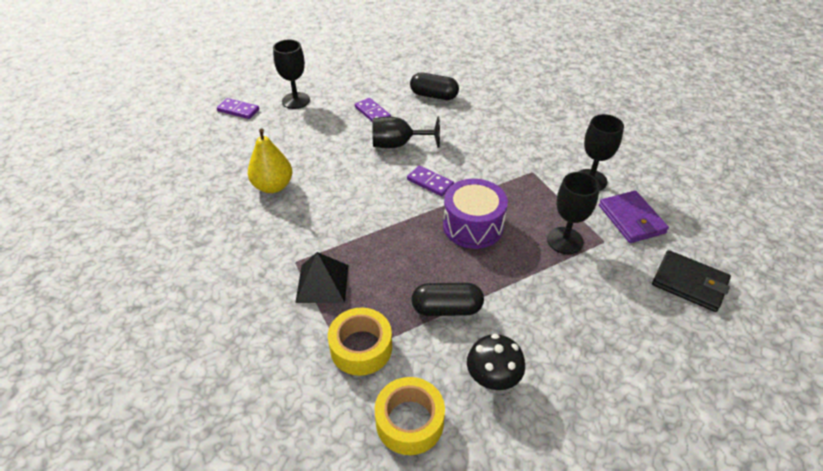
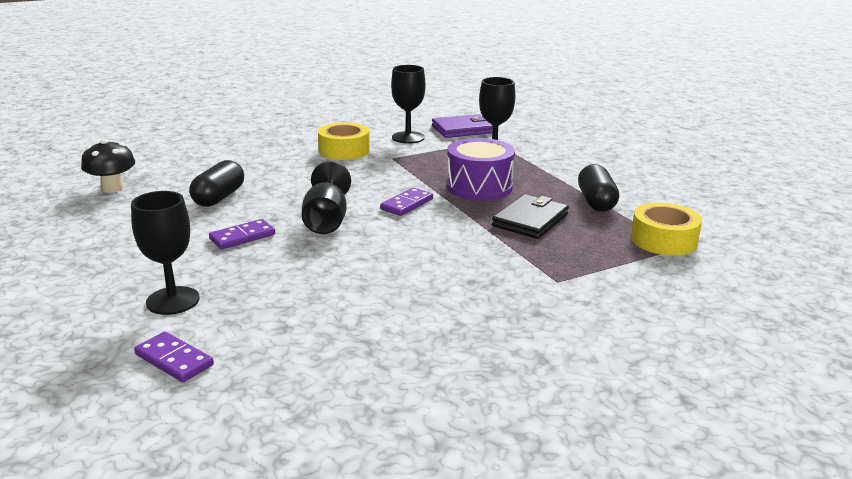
camera: 90 degrees left, 20 degrees down
(238, 110) = (174, 360): purple domino -> purple domino turned 75 degrees counterclockwise
(273, 186) = (408, 306): yellow pear -> none
(322, 283) = (586, 262): black pyramid -> none
(409, 421) = (727, 219): yellow tape -> yellow tape (344, 150)
(492, 378) = (663, 188): black mushroom -> black mushroom (112, 188)
(689, 283) = (534, 121): black wallet -> black wallet (530, 220)

